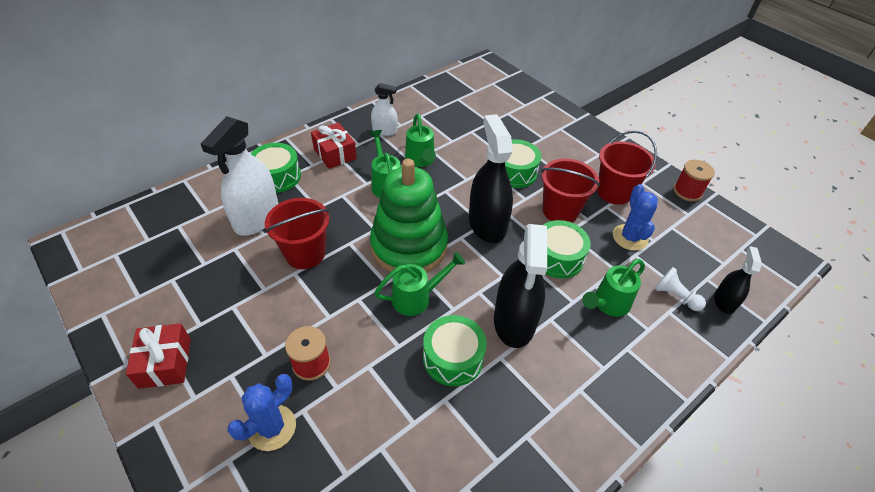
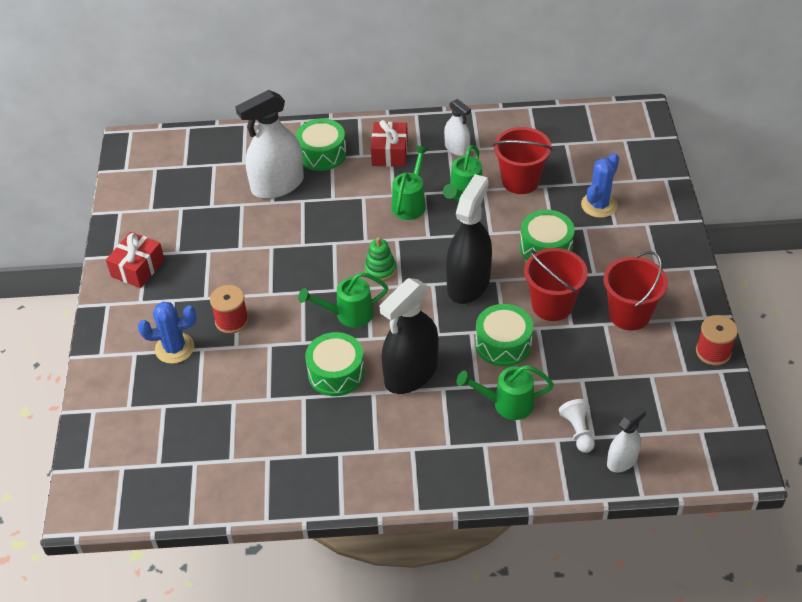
camera: 40 degrees right, 0 degrees up
(305, 254) = (291, 234): red bucket -> red bucket (520, 181)
(409, 246) = (380, 270): green stacking toy -> green stacking toy, size x0.40
(416, 298) = (349, 314): green watering can -> green watering can turned 150 degrees clockwise
(630, 237) = (595, 362): blue cactus -> blue cactus (599, 205)
(724, 301) = (622, 460): black spray bottle -> white spray bottle

